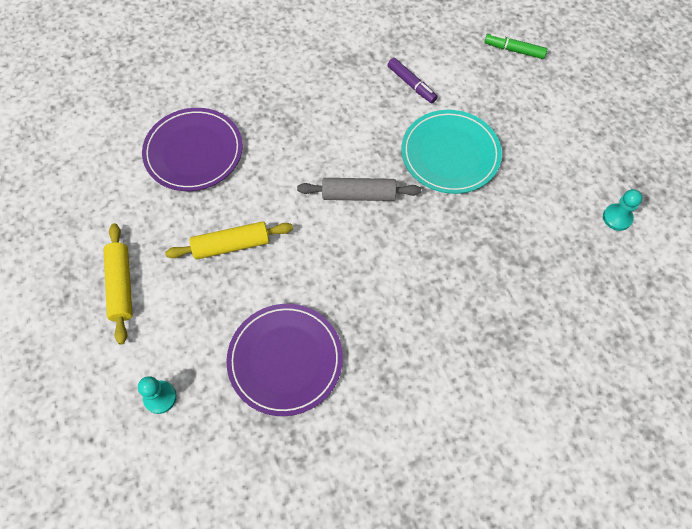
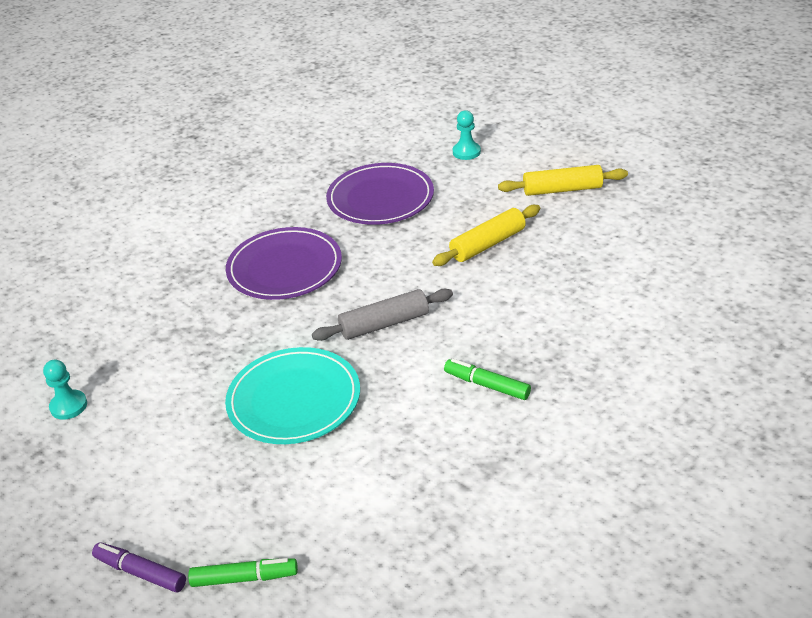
camera: 160 degrees right, 25 degrees down
(121, 286) = (562, 189): yellow rolling pin -> yellow rolling pin turned 60 degrees counterclockwise
(193, 152) = (598, 296): purple plate -> purple plate (284, 268)
(318, 112) = (487, 385): none -> green marker
(411, 84) = (383, 464): purple marker -> purple marker (140, 572)

